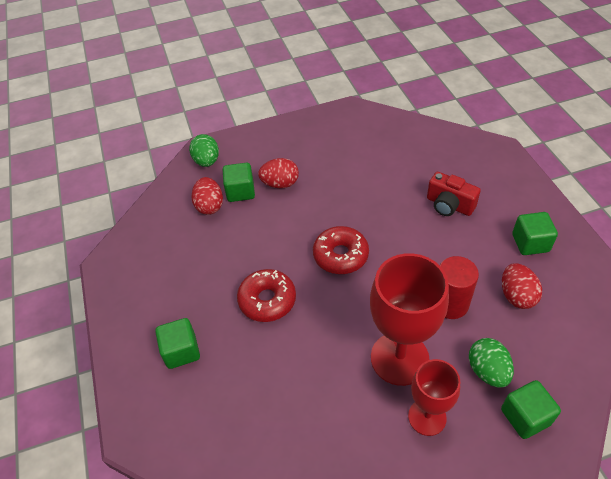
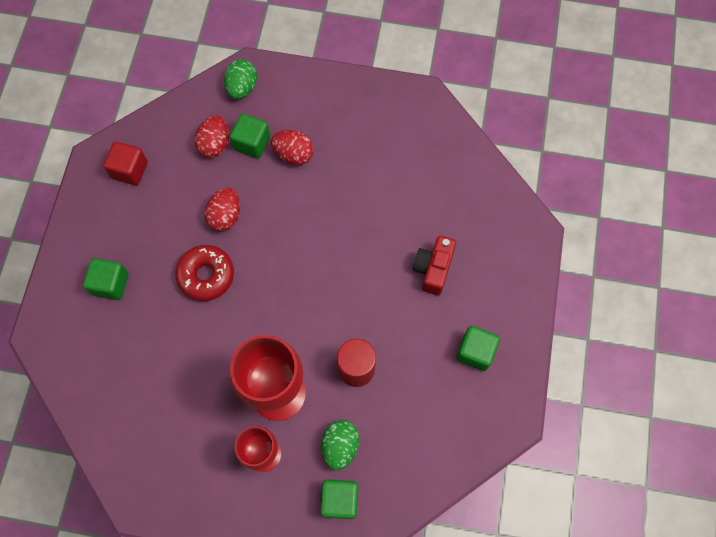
camera: 25 degrees right, 20 degrees up
(145, 256) = (130, 170): none -> red cube
(340, 255) = (297, 266): red donut -> none
(449, 205) = (433, 269): red camera -> red camera turned 45 degrees clockwise
(516, 296) = (419, 395): red egg -> red egg (225, 216)

